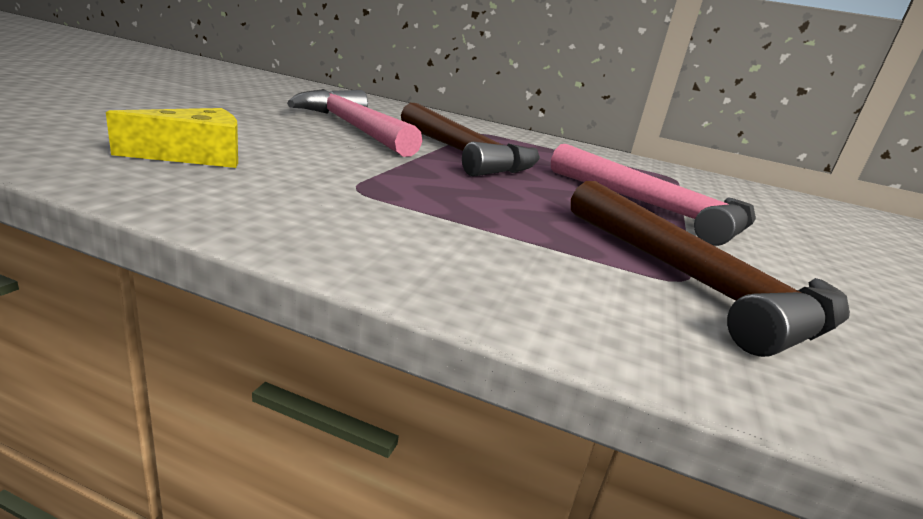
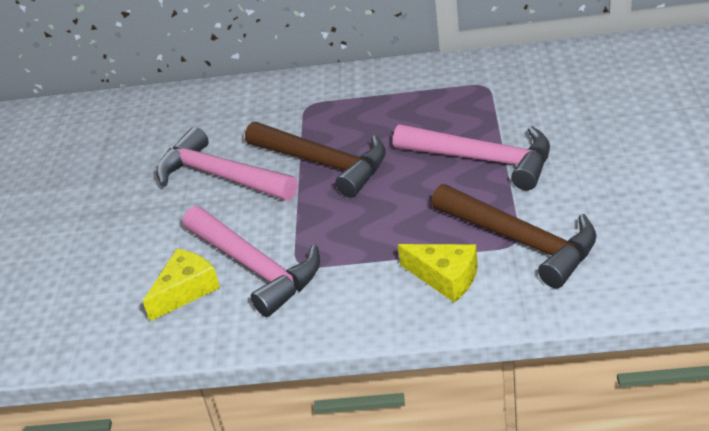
camera: 10 degrees left, 15 degrees up
(299, 172) = (254, 267): none -> pink hammer
(548, 270) = (445, 278): none -> yellow cheese

